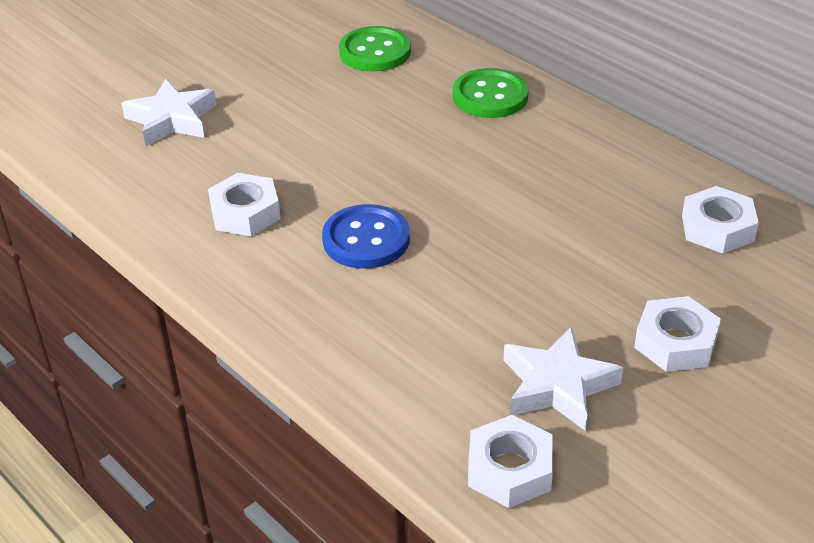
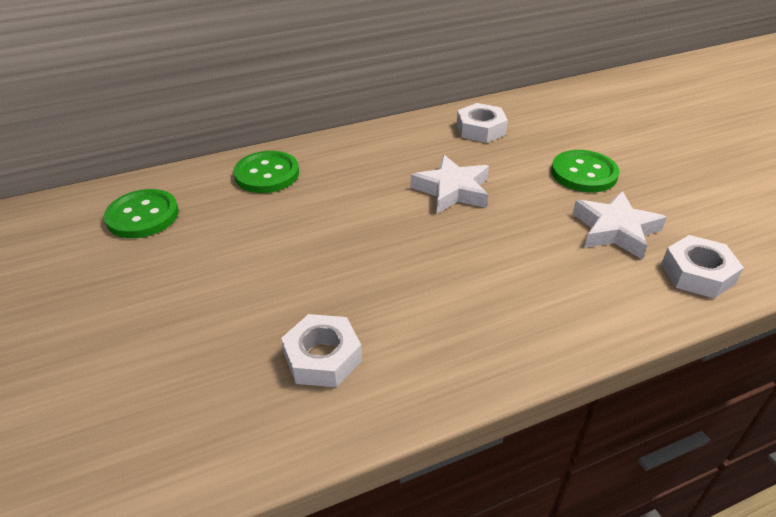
camera: 70 degrees left, 0 degrees up
(172, 119) = (110, 387): white star -> white star (452, 190)
(366, 239) = (409, 284): blue button -> none
(675, 342) = (584, 173): white nut -> green button

